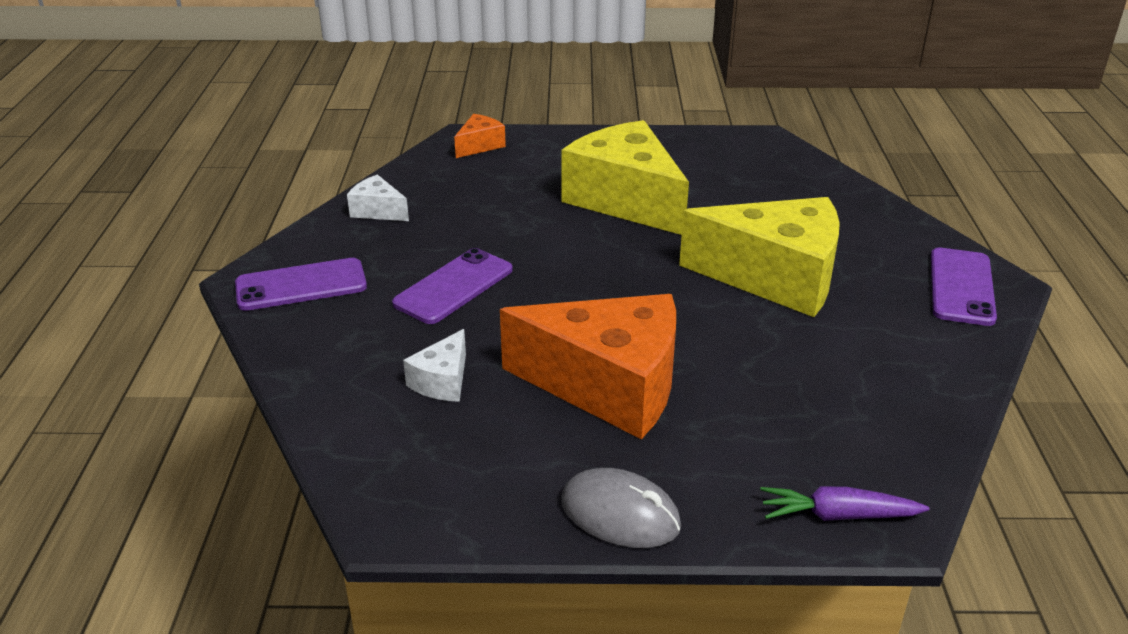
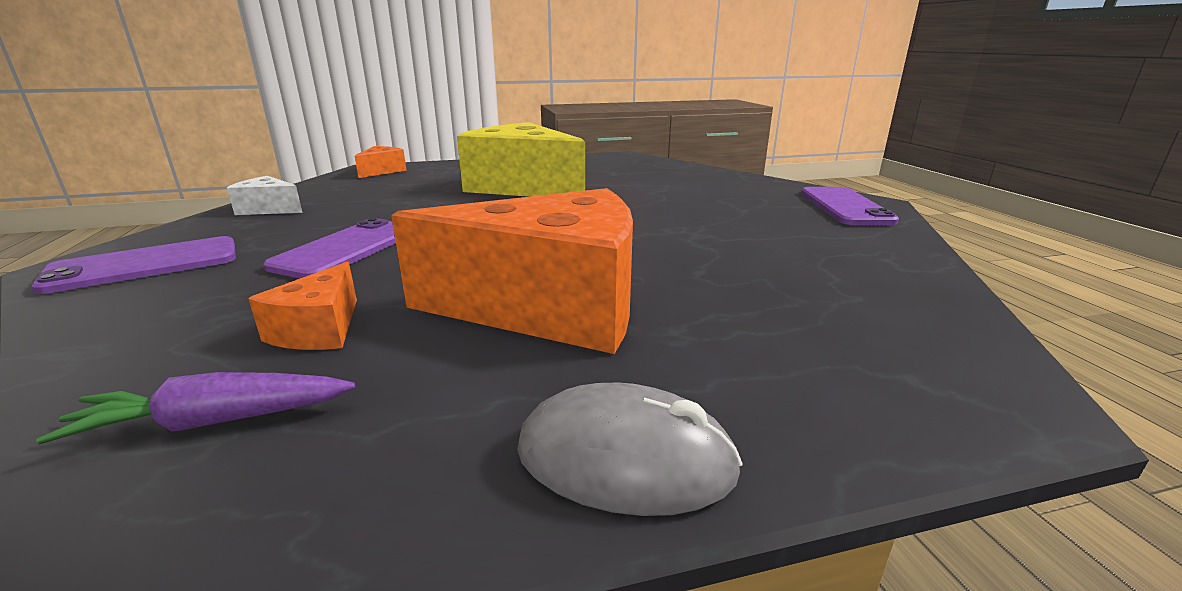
camera: 15 degrees left, 10 degrees down
(442, 381) = (319, 329): white cheese -> orange cheese
(775, 277) = (683, 215): yellow cheese -> none
(837, 515) = (936, 401): purple carrot -> purple carrot (214, 421)

